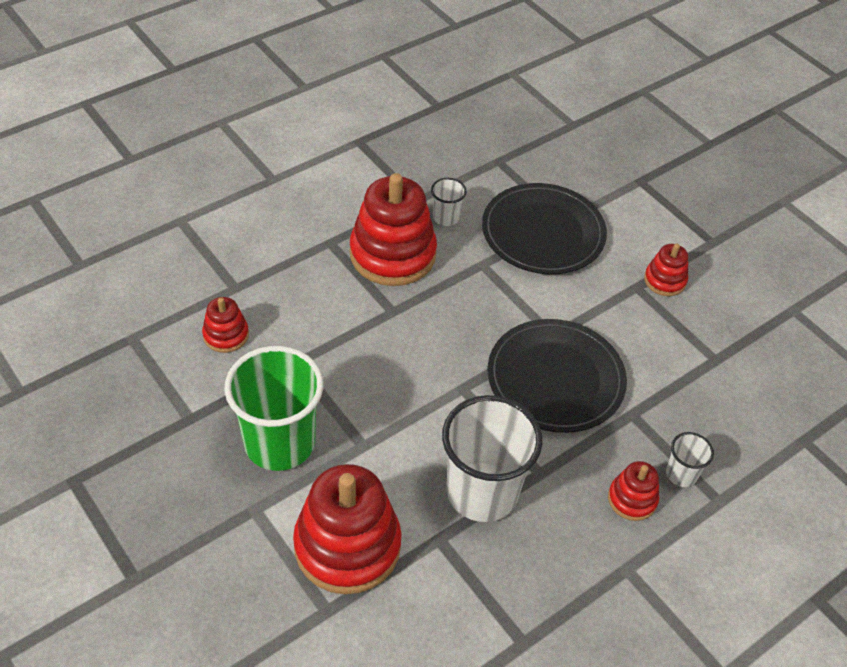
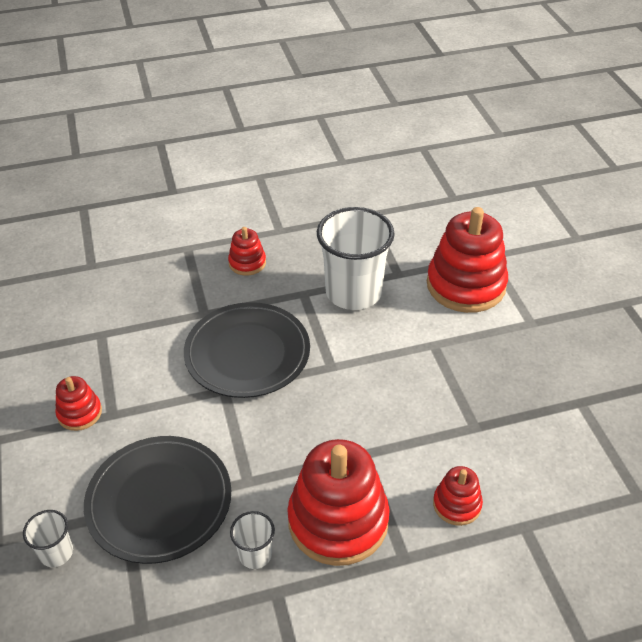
camera: 155 degrees left, 5 degrees down
(226, 335) = (540, 473): red stacking toy -> red stacking toy (457, 504)
(279, 442) = (503, 363): green cup -> none
(681, 474) = (200, 268): white cup -> white cup (56, 553)

